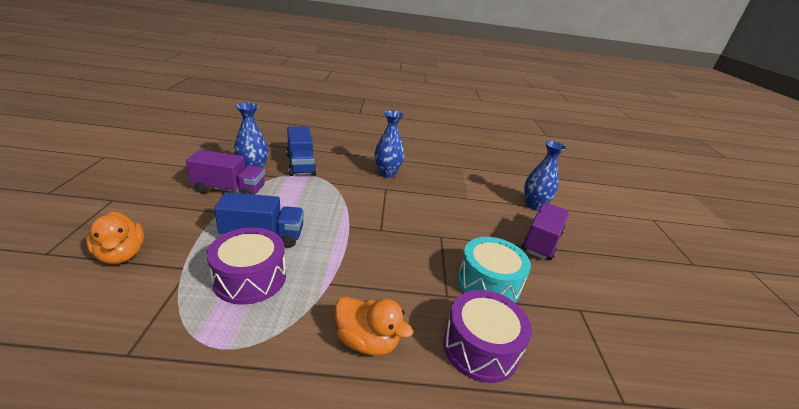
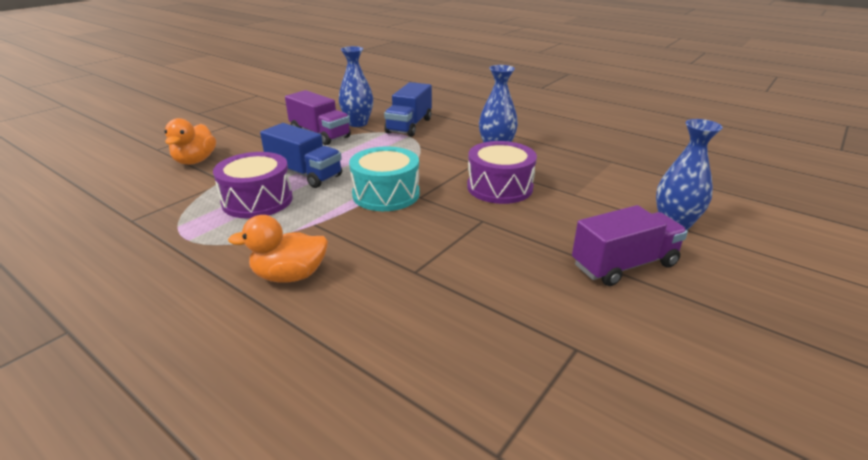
camera: 40 degrees right, 0 degrees up
(367, 341) = (289, 276): orange duck -> orange duck turned 105 degrees clockwise
(480, 347) = (389, 326): purple drum -> purple drum (499, 187)
(488, 283) = (480, 279): turquoise drum -> turquoise drum (386, 194)

